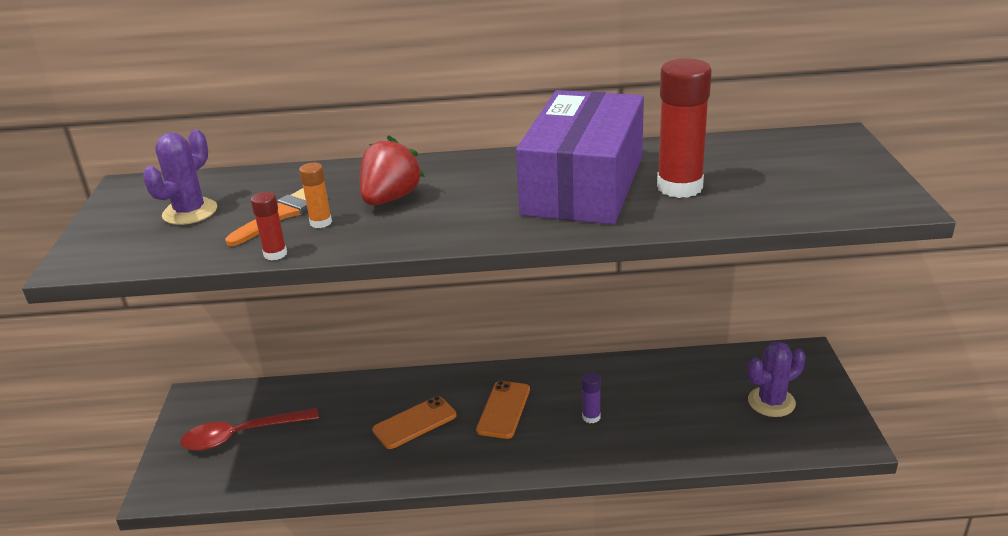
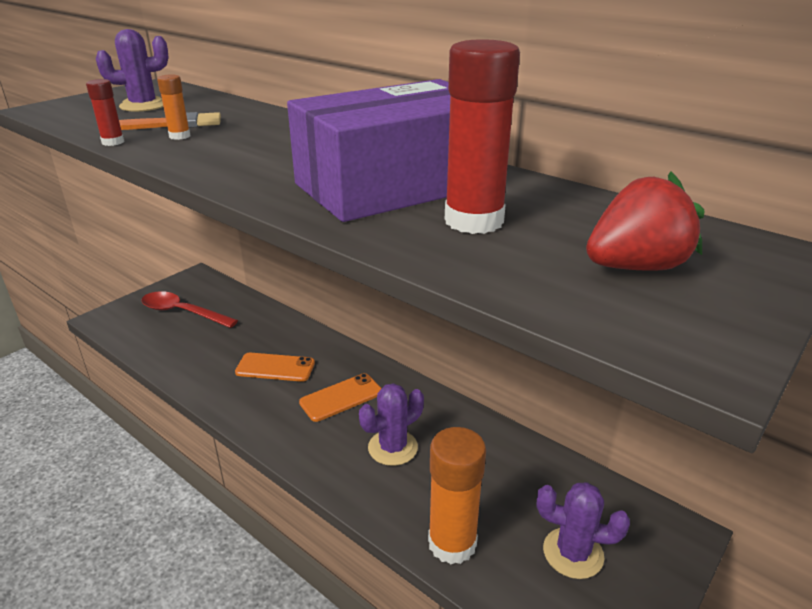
camera: 40 degrees right, 0 degrees up
(390, 198) = (250, 139): red strawberry -> red strawberry (635, 267)
(591, 417) = (392, 448): purple glue stick -> purple cactus
(706, 444) = (452, 543): none -> orange glue stick

